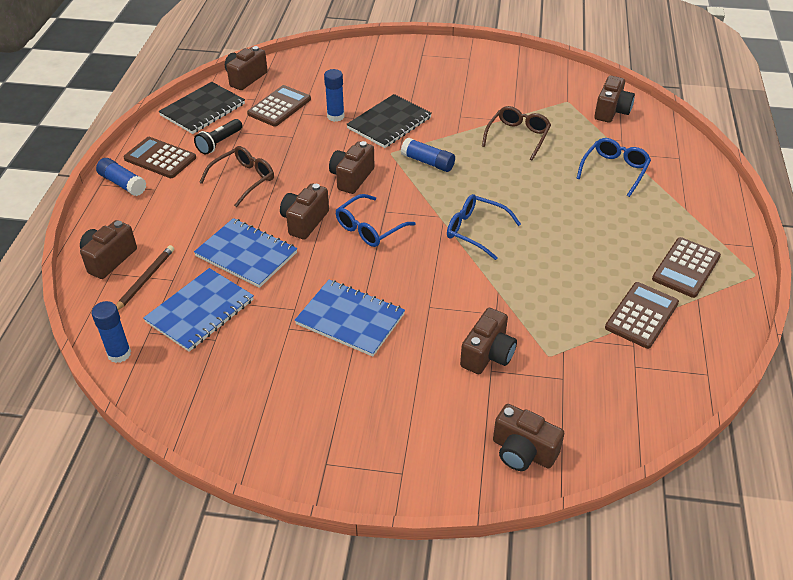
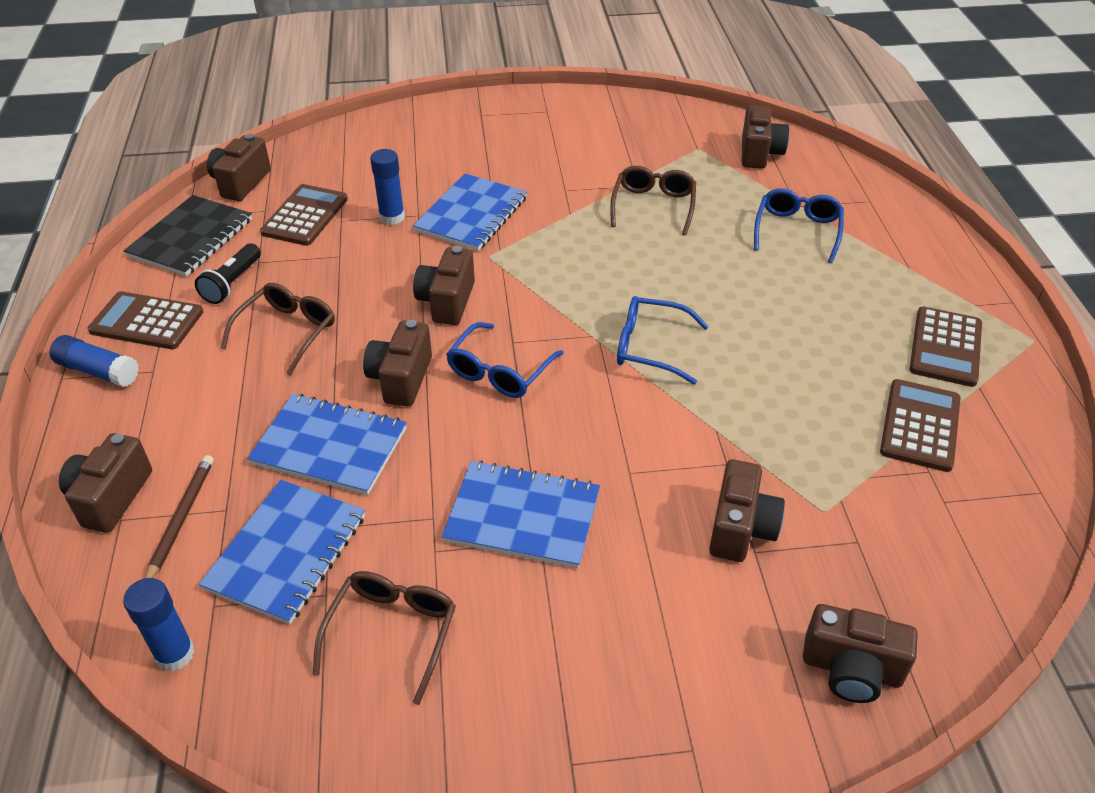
camera: 15 degrees left, 0 degrees up
(246, 369) = (392, 632): none -> brown glasses
(389, 123) = (471, 215): black notebook -> blue notebook
(427, 162) = (546, 261): blue glue stick -> none

